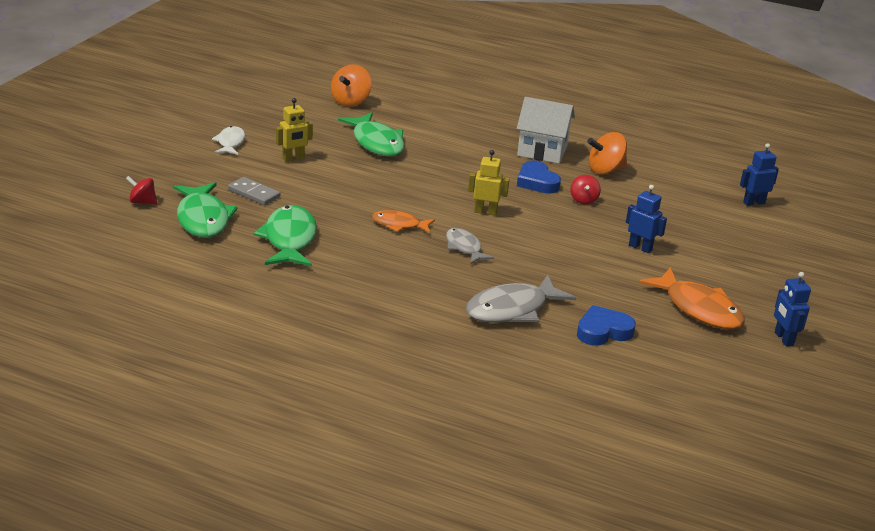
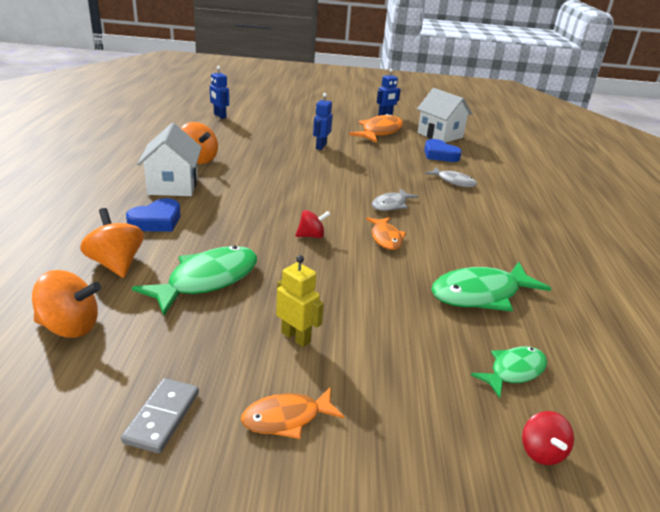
camera: 110 degrees left, 0 degrees up
(203, 219) = (513, 371): green fish -> green fish, size x0.59
(230, 143) = (287, 418): white fish -> orange fish
(254, 193) = (415, 346): grey domino -> grey domino (162, 417)
(415, 118) = (116, 264): none -> orange spinning top
(485, 212) = (321, 202): yellow robot -> none
(512, 309) = (453, 181): grey fish -> grey fish, size x0.59
(537, 182) = (243, 184): blue heart -> blue heart (156, 221)
(583, 200) = (262, 165): red spinning top -> red spinning top (311, 236)
(687, 362) = (440, 135): none -> white house

